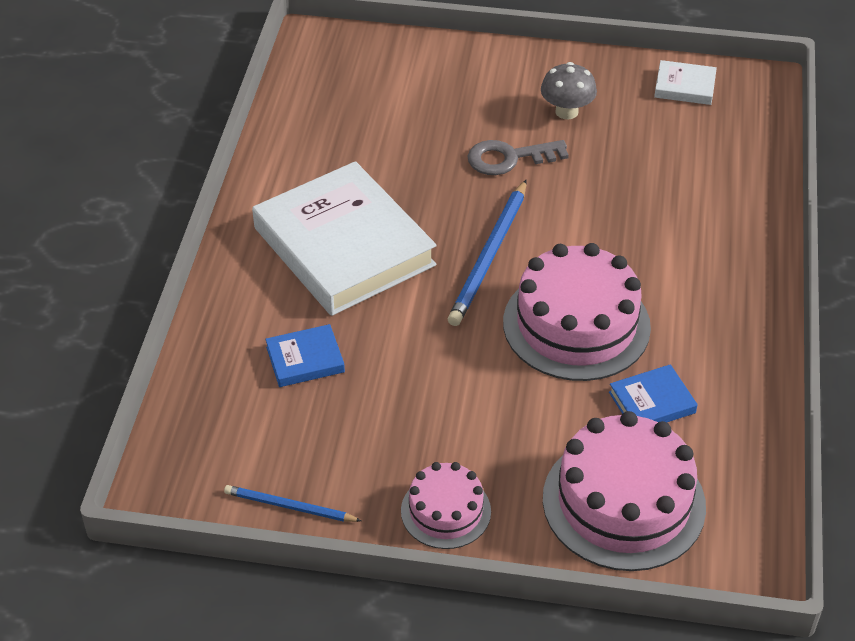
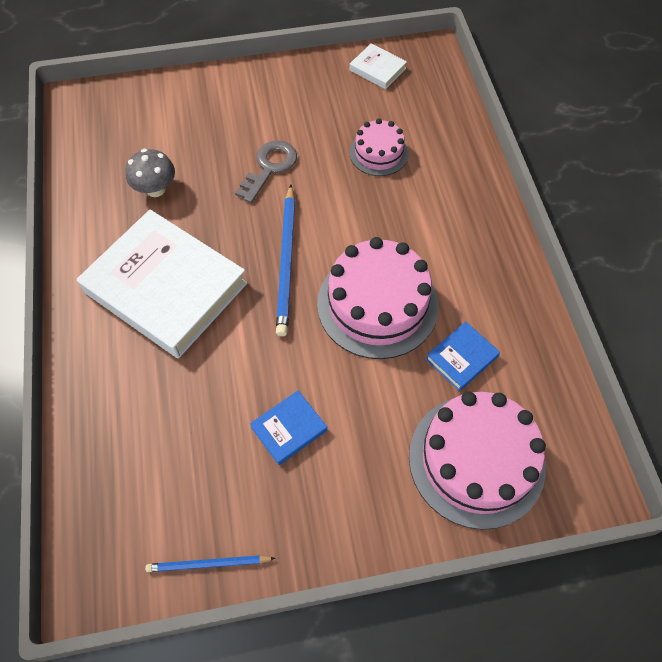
camera: 20 degrees left, 15 degrees up
(305, 360) = (171, 409): blue book -> blue book (289, 429)
(445, 511) = (340, 520): pink cake -> pink cake (378, 153)
(509, 158) = (269, 167): grey key -> grey key turned 150 degrees clockwise
(566, 112) = (298, 114): grey mushroom -> grey mushroom (156, 189)
(684, 86) = (377, 69): white book -> white book turned 45 degrees clockwise

